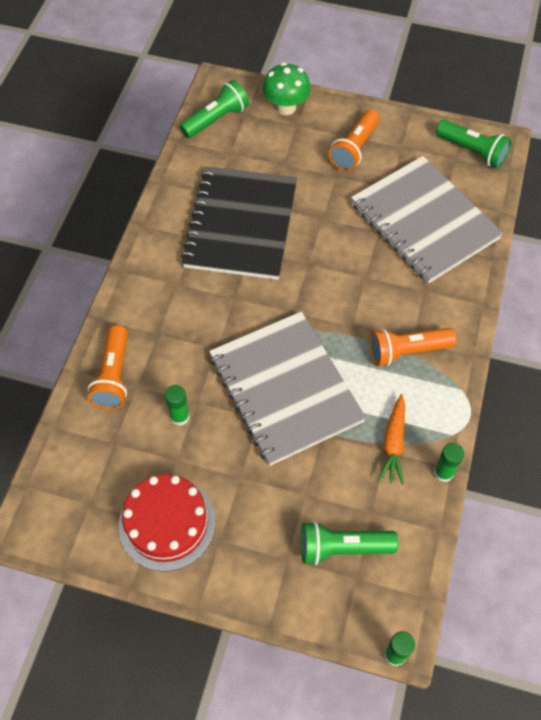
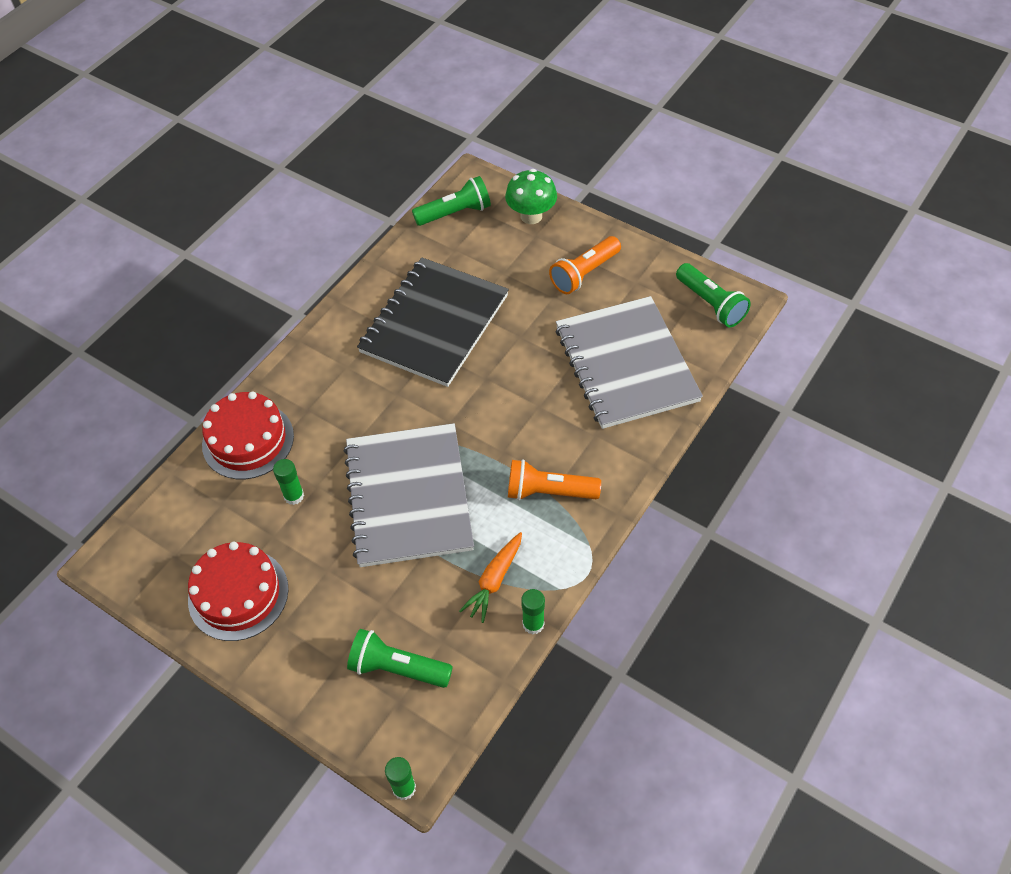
camera: 20 degrees right, 5 degrees down
(113, 376) = (248, 440): orange flashlight -> red cake

